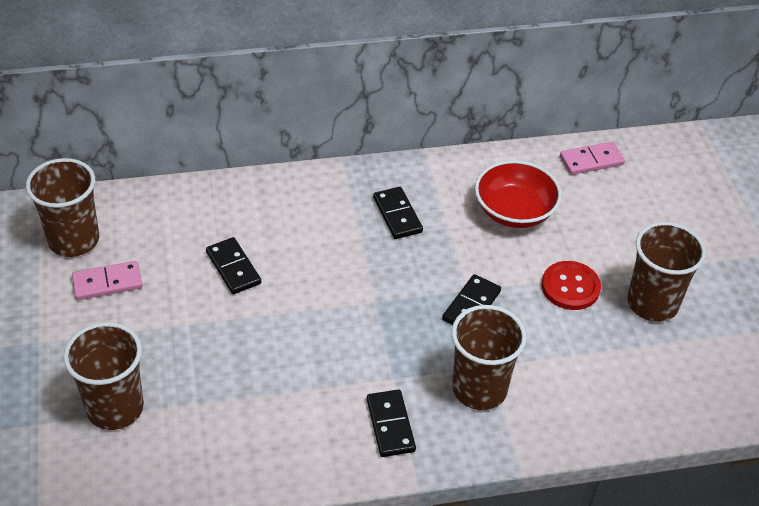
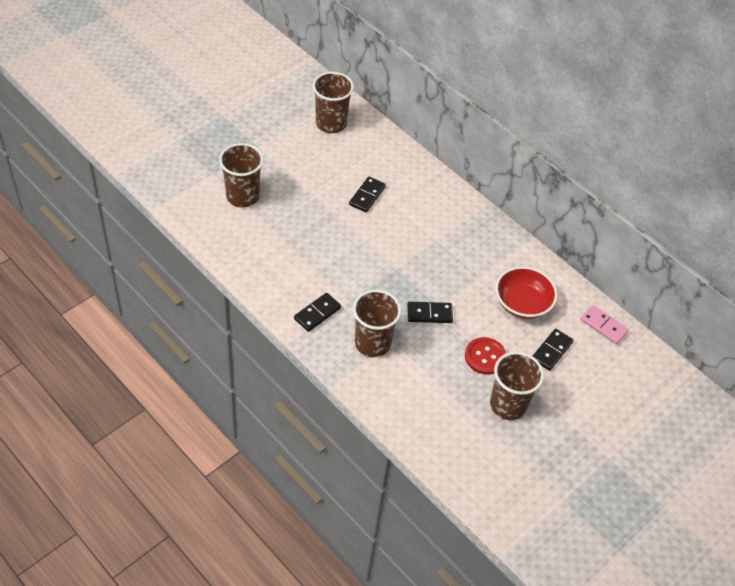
camera: 55 degrees right, 5 degrees up
(107, 283) = (315, 151): pink domino -> none
(397, 215) = (468, 249): black domino -> black domino (552, 351)

